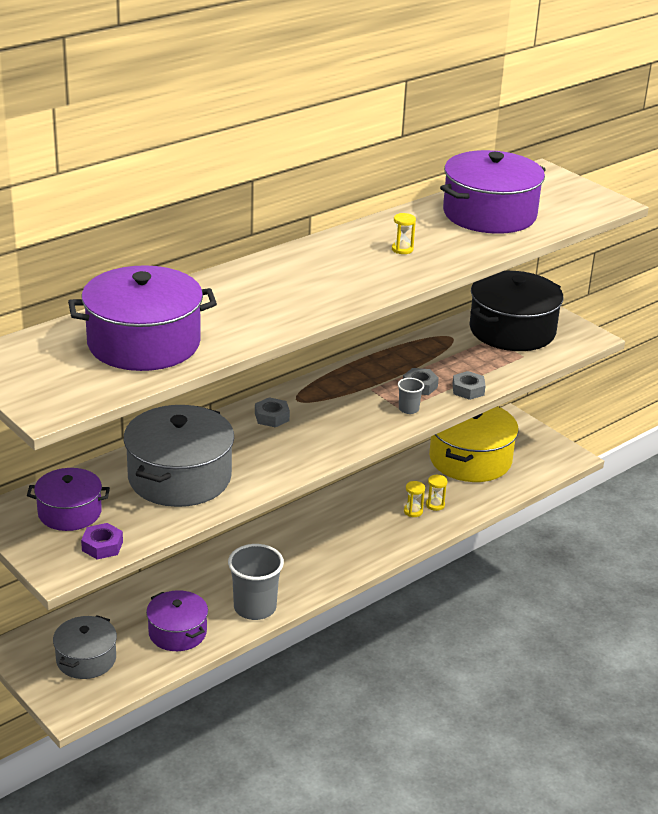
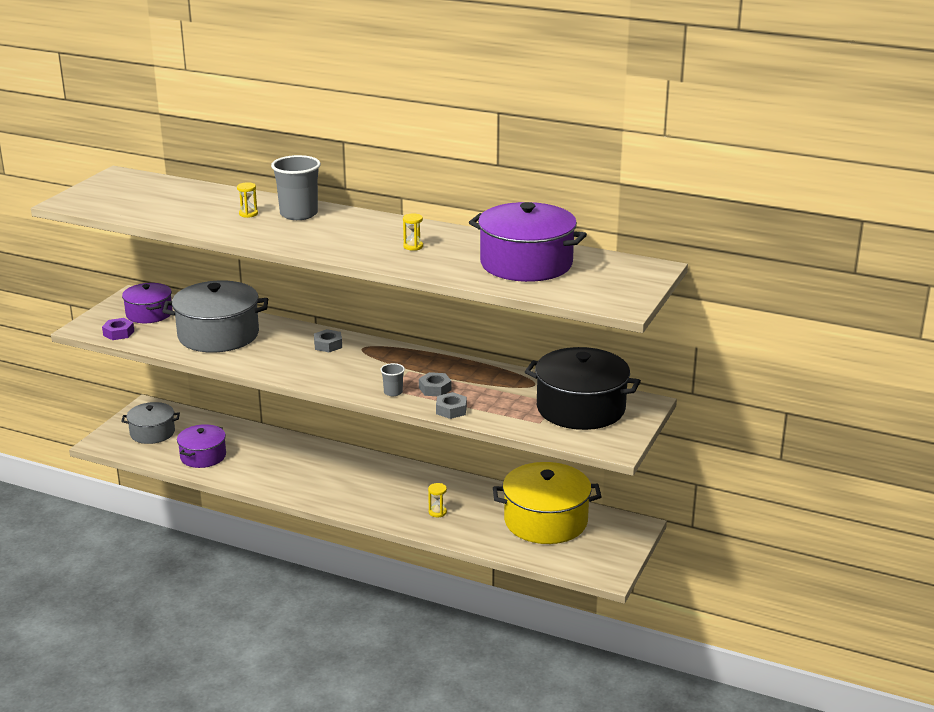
camera: 65 degrees right, 5 degrees down
(144, 343) = (174, 205): purple pot -> none
(255, 608) = (253, 477): grey cup -> grey cup (299, 214)
(435, 505) = (457, 520): yellow hourglass -> yellow hourglass (248, 214)

